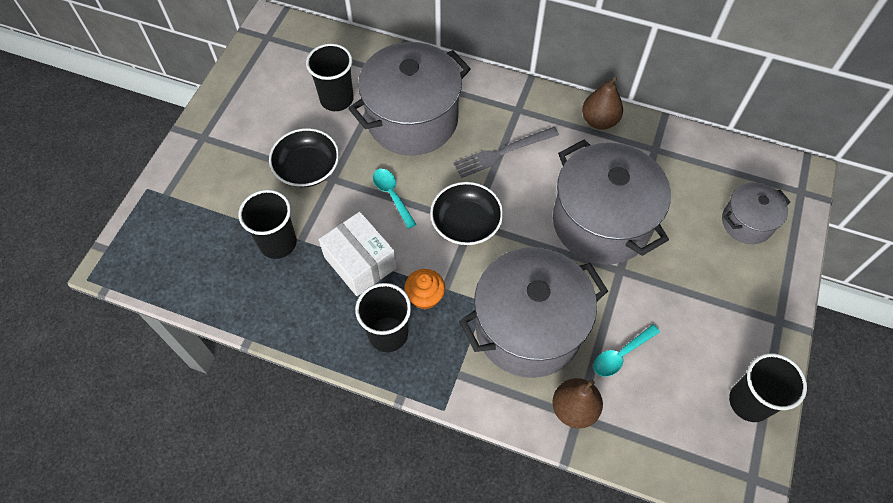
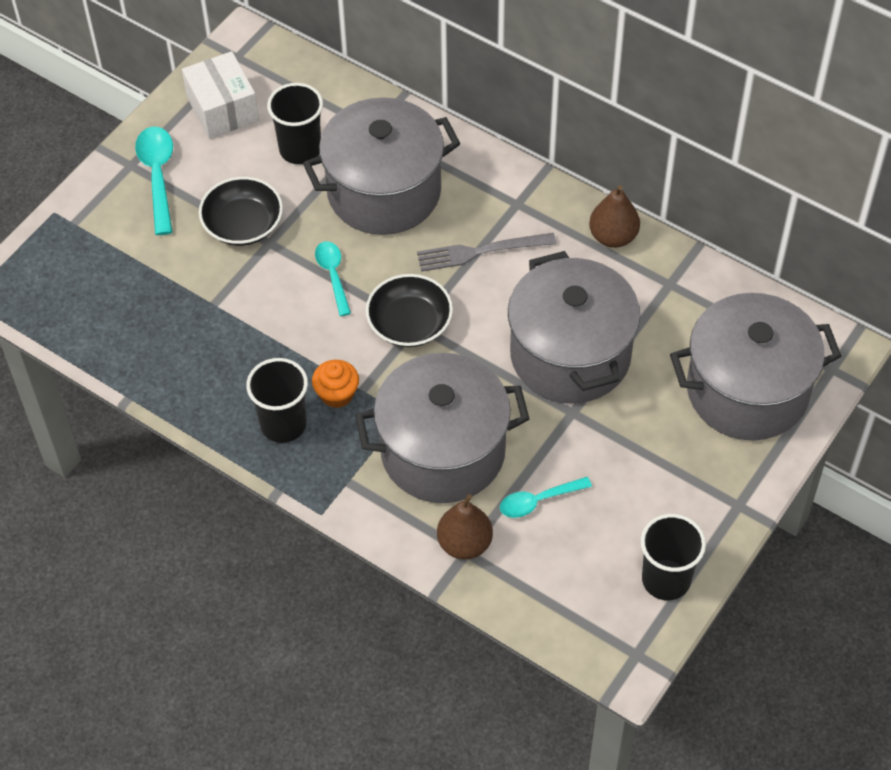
camera: 15 degrees right, 5 degrees down
(227, 142) = (158, 176): none -> turquoise spoon
(278, 243) = (187, 302): black cup -> none
(360, 262) = (274, 342): white box -> white box (222, 109)
(747, 222) = (747, 390): grey pot -> grey pot, size x1.92

